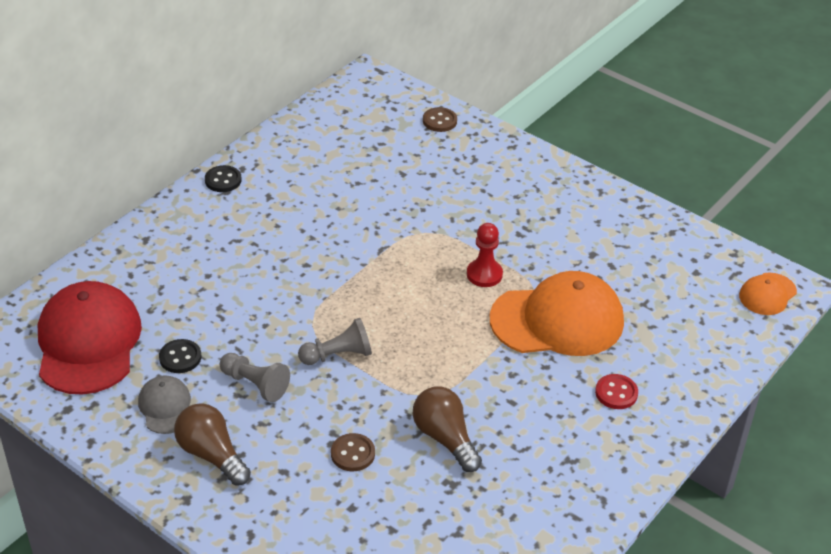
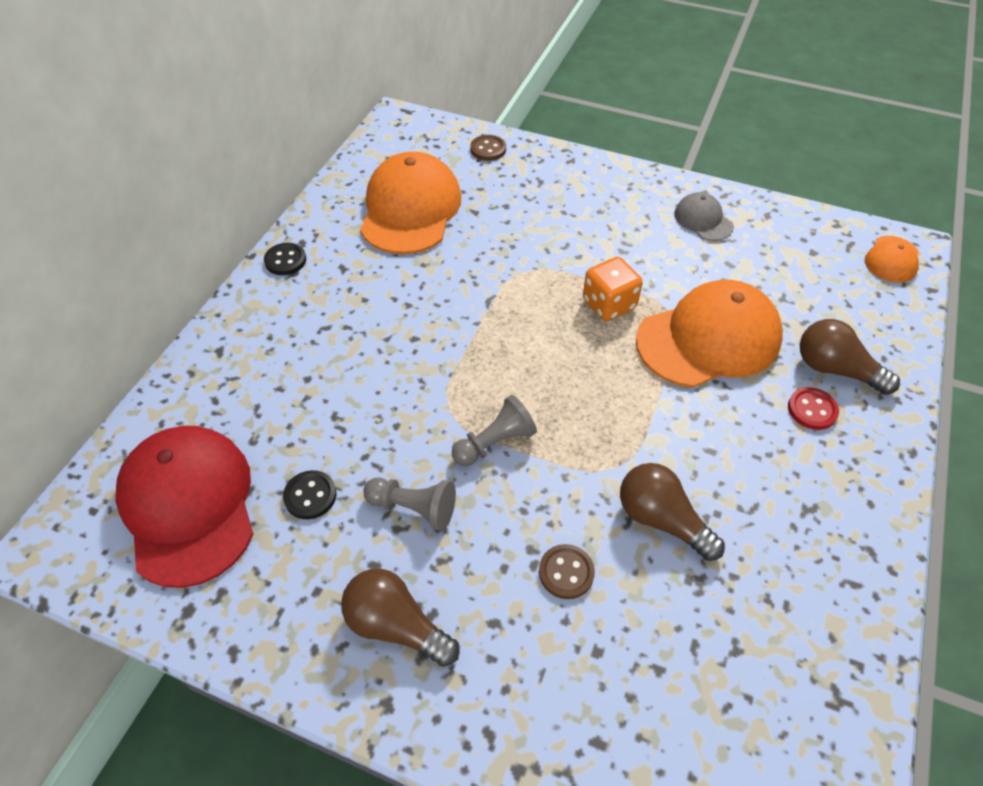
camera: 15 degrees left, 10 degrees up
(165, 407) = (314, 571): grey cap -> grey cap (703, 220)
(346, 160) = (410, 209): none -> orange cap
(484, 274) = (609, 304): red pawn -> orange dice
(656, 368) = (835, 369): none -> brown light bulb

